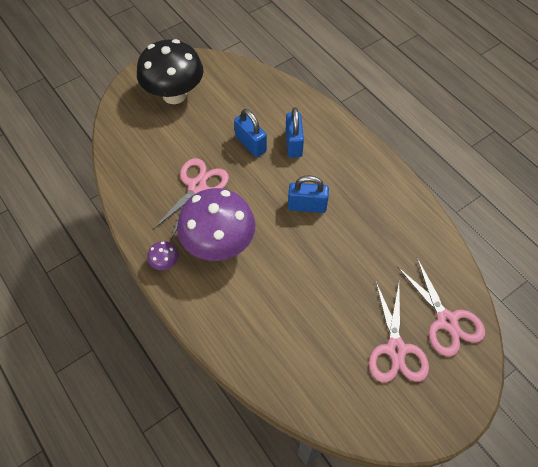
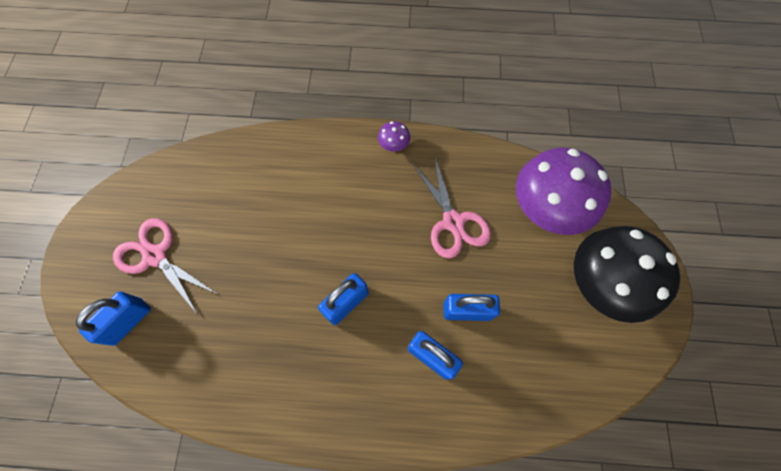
camera: 130 degrees right, 10 degrees up
(219, 244) = (374, 196): purple mushroom -> purple mushroom (545, 210)
(446, 321) = (128, 321): pink scissors -> blue padlock

